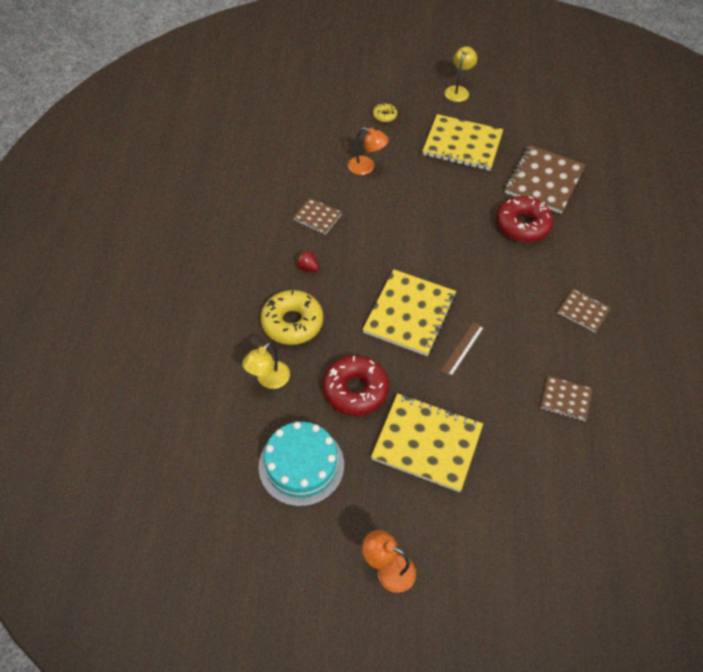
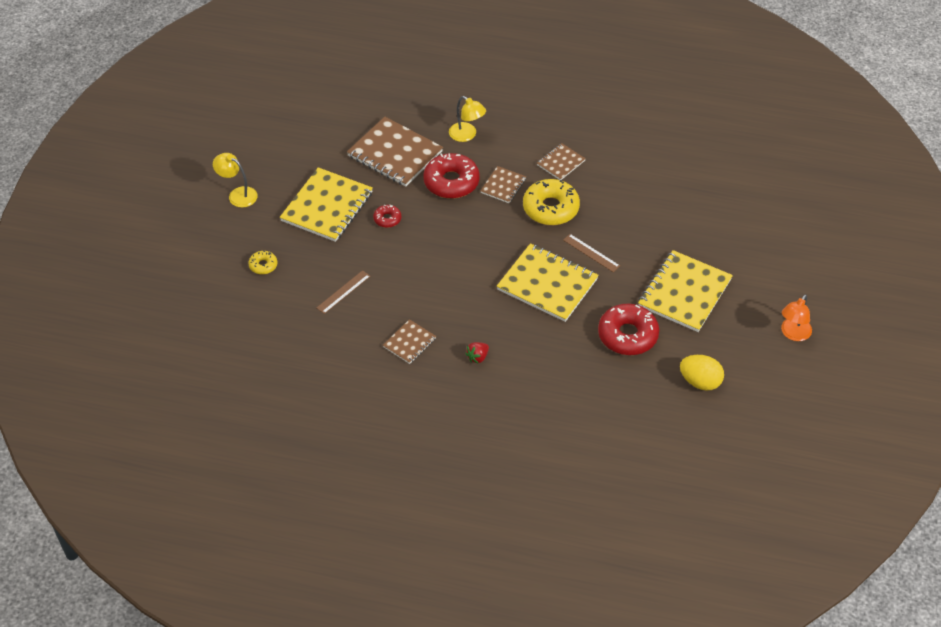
camera: 80 degrees left, 5 degrees down
(268, 380) = (610, 399): yellow lamp -> yellow lamp (467, 135)
(292, 323) = (546, 376): yellow donut -> yellow donut (550, 208)
(301, 465) = (700, 382): turquoise cake -> yellow egg
(366, 167) = (343, 292): orange lamp -> brown ruler
(460, 185) = (387, 219): none -> red donut
(565, 399) = (650, 195): brown notebook -> brown notebook (503, 186)

